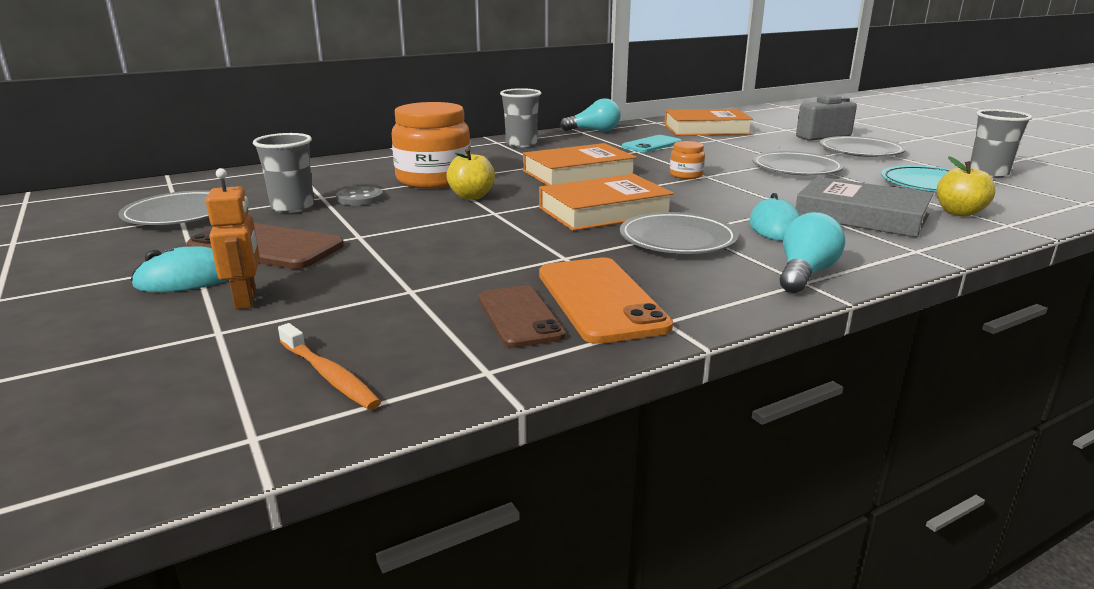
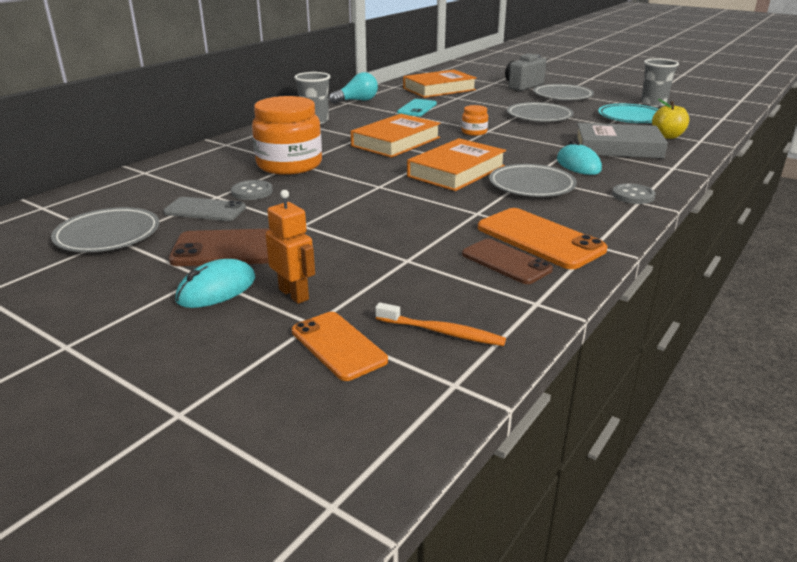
camera: 25 degrees left, 5 degrees up
(205, 361) = (338, 346): none -> orange phone
(292, 207) = (205, 210): grey cup -> grey phone
(471, 196) = (342, 175): yellow apple -> none
(805, 274) = (633, 195): turquoise light bulb -> grey button

